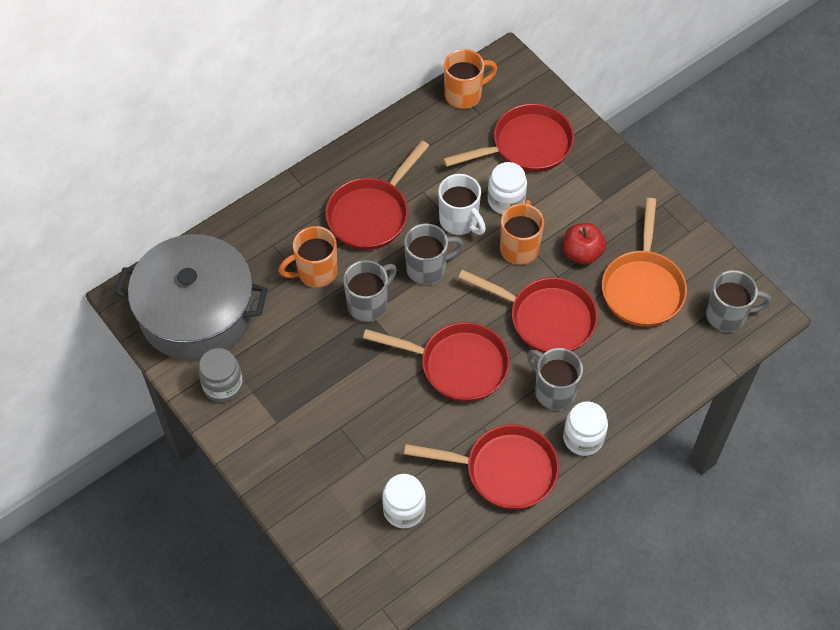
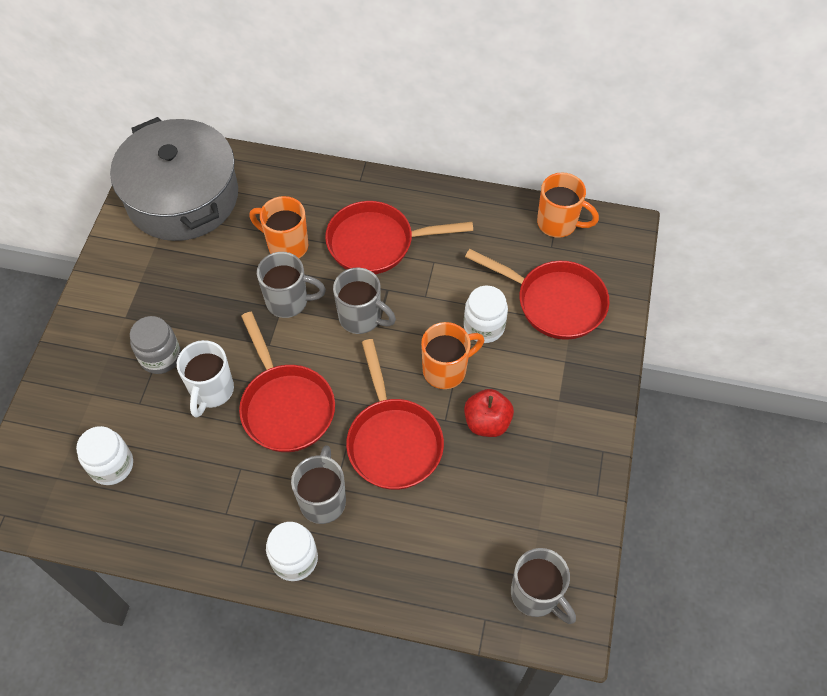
camera: 50 degrees right, 0 degrees up
(223, 385) = (130, 259): grey jar -> grey jar (160, 356)
(459, 221) = (430, 308): white mug -> white mug (211, 391)
(504, 470) = (209, 517): red pan -> none
(642, 287) = (498, 497): orange pan -> none

